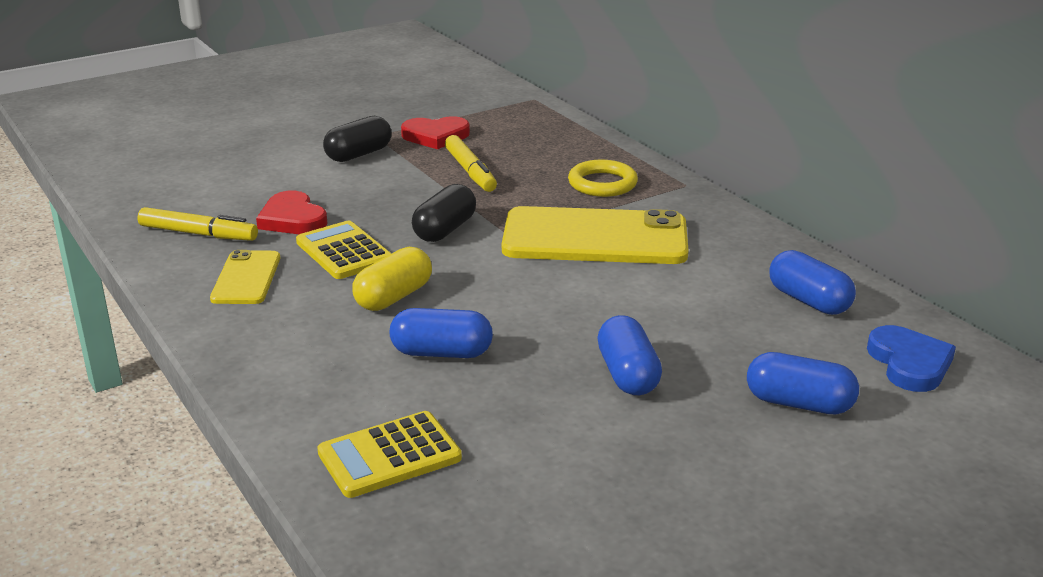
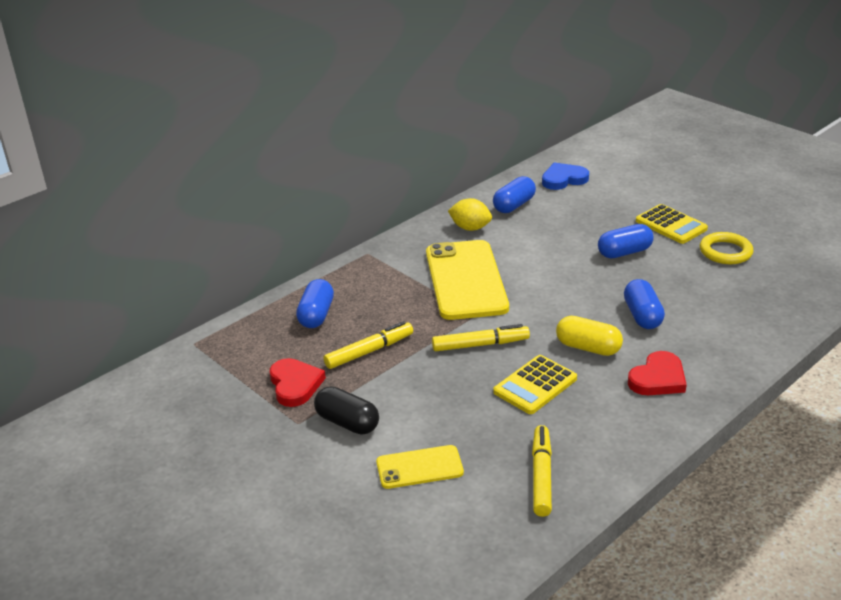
camera: 100 degrees left, 5 degrees up
(246, 278) = (599, 424): yellow phone -> yellow phone (419, 467)
(292, 219) = (492, 427): red heart -> red heart (658, 378)
(389, 456) = (750, 314): yellow calculator -> yellow calculator (671, 225)
(445, 230) = (479, 345): black capsule -> yellow marker
(602, 184) = (375, 287): yellow ring -> yellow ring (725, 252)
(739, 257) = (470, 228): none -> yellow lemon
(799, 403) = (619, 205): blue capsule -> blue capsule (316, 315)

